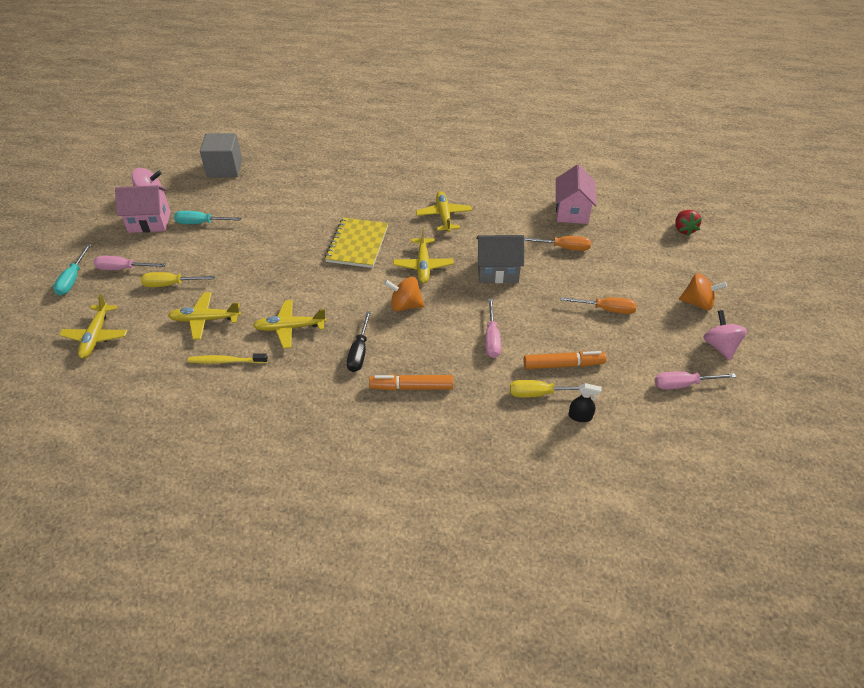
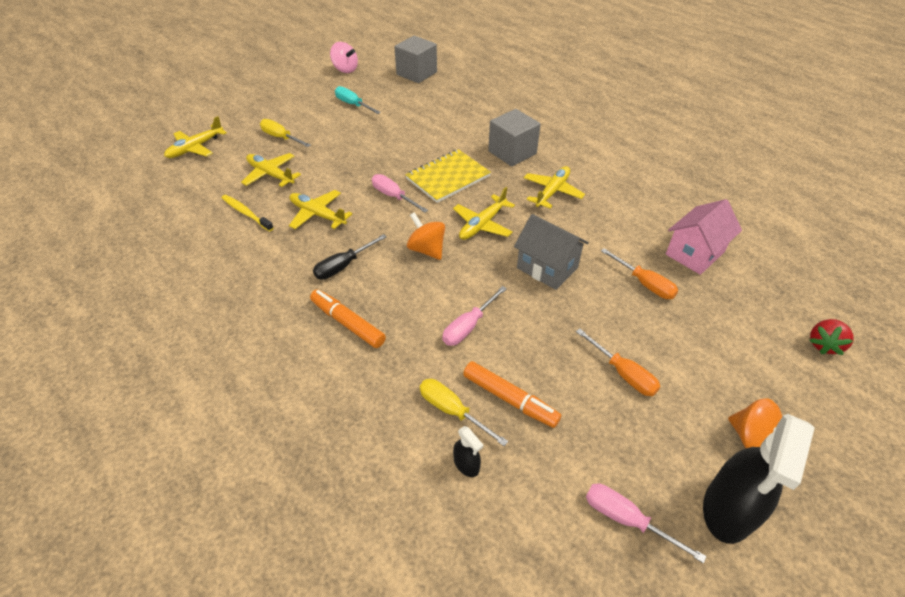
camera: 40 degrees right, 0 degrees up
(72, 279) = (230, 103): turquoise screwdriver -> none
(123, 269) = (266, 111): pink screwdriver -> pink screwdriver (393, 196)
(149, 222) = (321, 88): pink house -> none
(383, 200) = (512, 152): none -> grey cube
(720, 346) = (728, 509): pink spinning top -> black spray bottle

